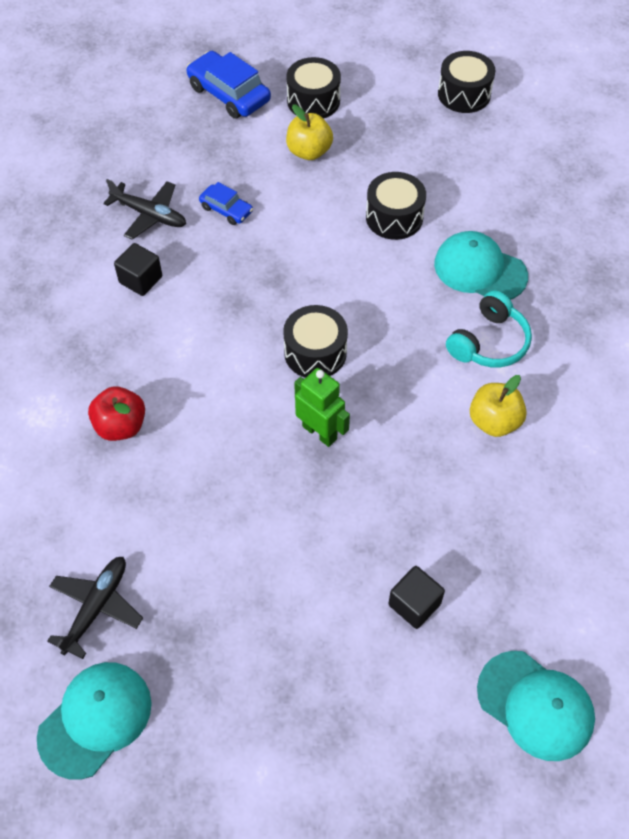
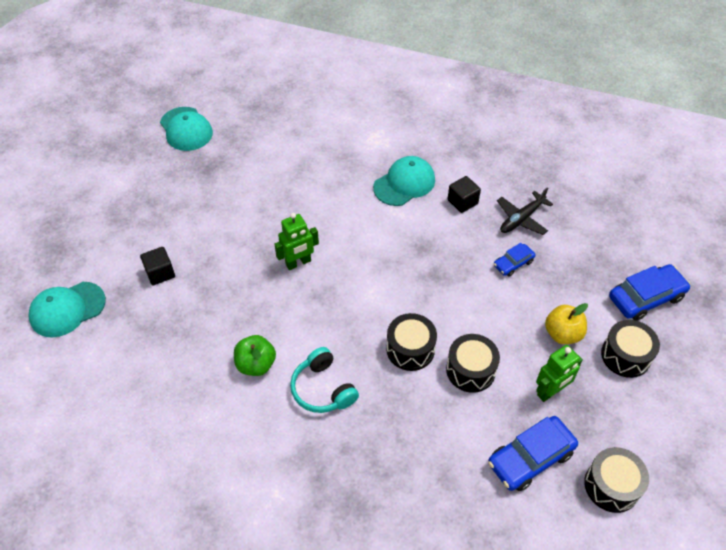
camera: 110 degrees right, 5 degrees down
(96, 608) = (243, 139): black plane -> none
(121, 426) = (351, 170): red apple -> none
(315, 352) = (361, 279): black drum -> black drum (410, 349)
(386, 150) = (550, 392): none -> green robot
(469, 152) = (530, 458): none -> blue car
(480, 270) = (394, 411): turquoise cap -> turquoise cap (404, 183)
(494, 421) = (256, 364): yellow apple -> green apple

